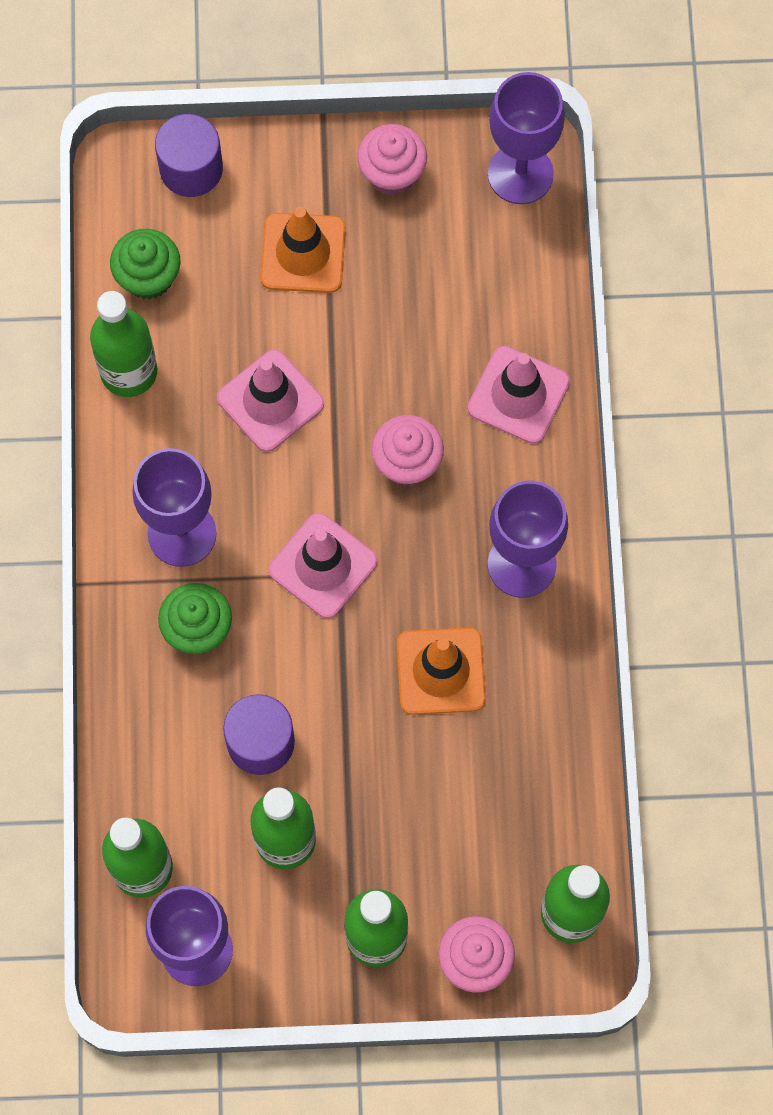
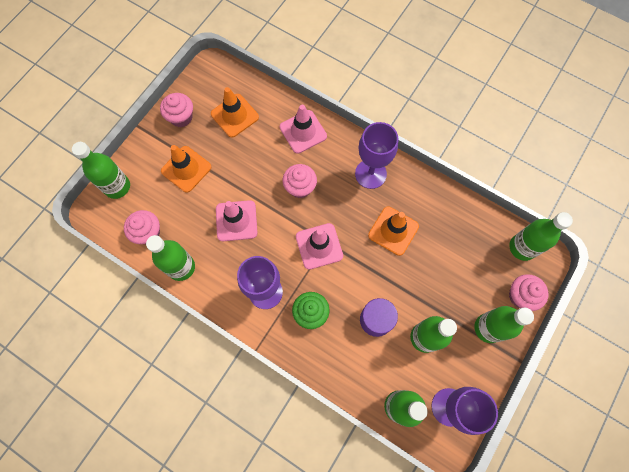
camera: 55 degrees left, 0 degrees up
(148, 277) = (148, 233): green cupcake -> pink cupcake
(191, 168) = (117, 187): purple cylinder -> green bottle
(462, 259) = (234, 115): none -> orange traffic cone
(520, 174) = (218, 75): purple goblet -> none

